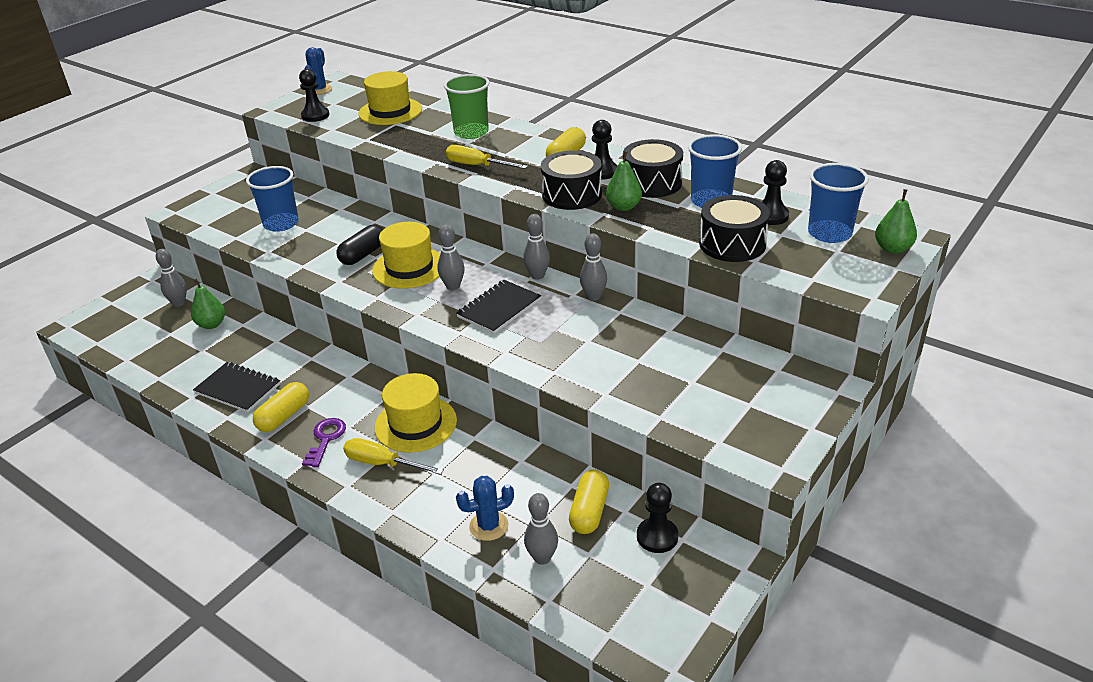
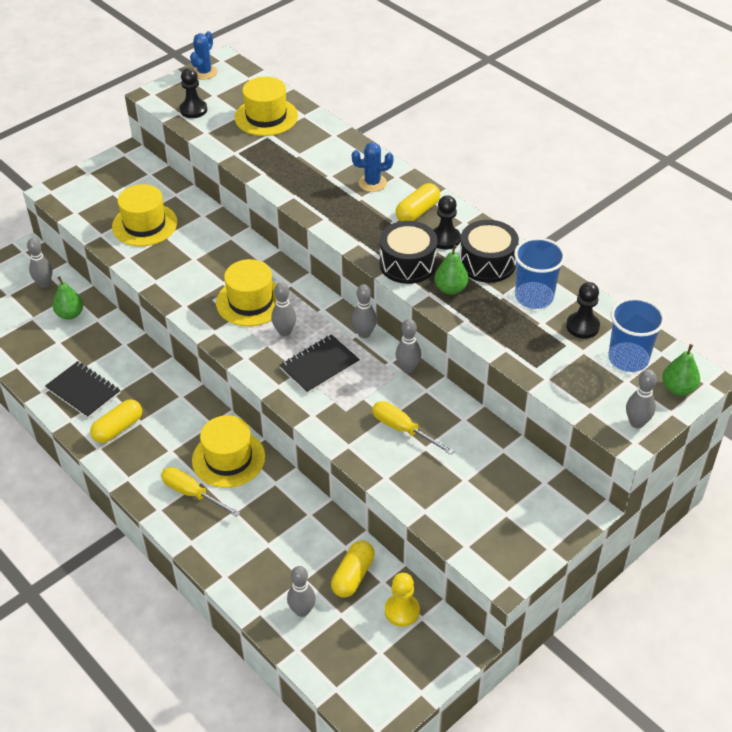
camera: 10 degrees right, 10 degrees up
(281, 224) = (144, 225): blue cup -> yellow hat
(325, 439) = (149, 459): purple key -> none
(363, 254) = (212, 277): black capsule -> none
(471, 132) = (336, 161): green cup -> none
(477, 166) = (330, 209): yellow screwdriver -> yellow screwdriver (403, 429)
(489, 526) = (266, 572): blue cactus -> blue cactus (372, 183)
(657, 536) = (402, 611): black pawn -> yellow pawn
(732, 244) = (533, 354): black drum -> none
(867, 282) = (636, 423): none -> grey bowling pin

